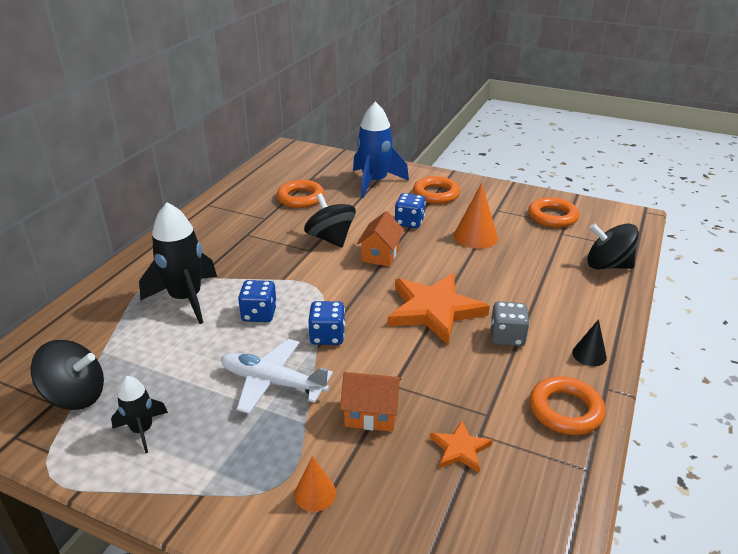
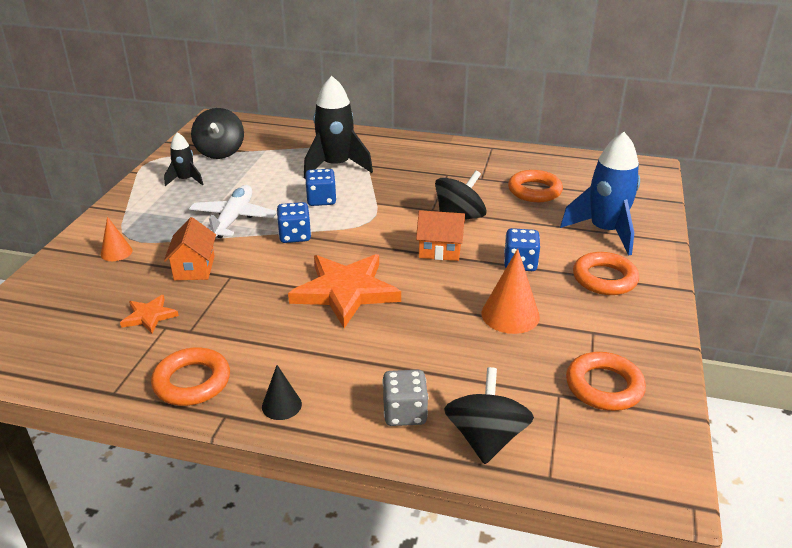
camera: 80 degrees right, 0 degrees up
(507, 337) = (307, 342): grey dice -> grey dice (404, 413)

